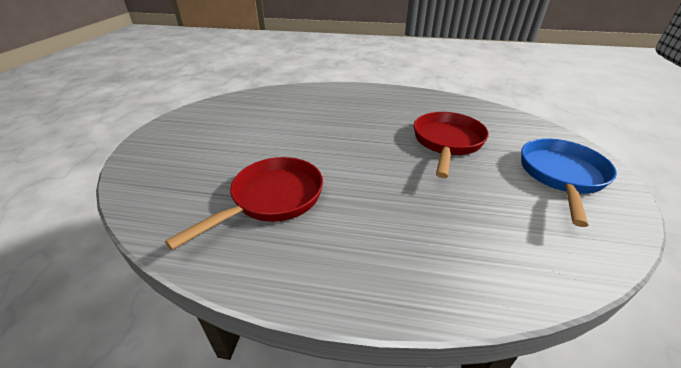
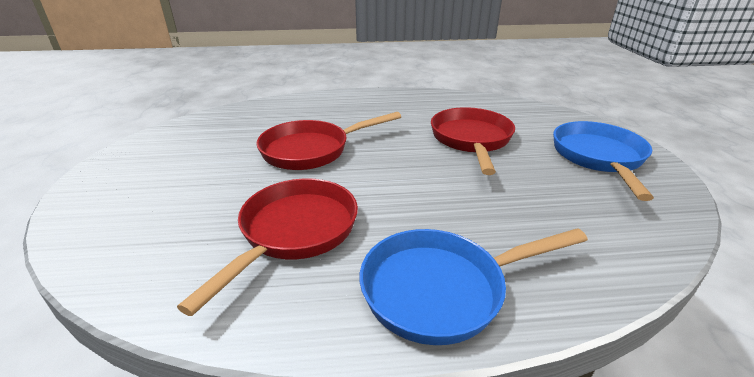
camera: 15 degrees left, 5 degrees down
(311, 133) = (312, 150): none -> red pan
(365, 268) = (442, 289): none -> blue pan

